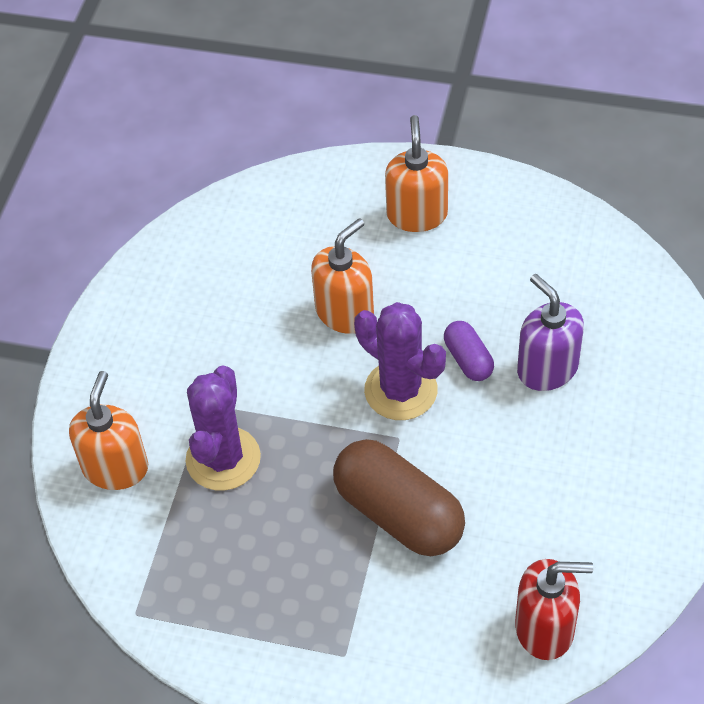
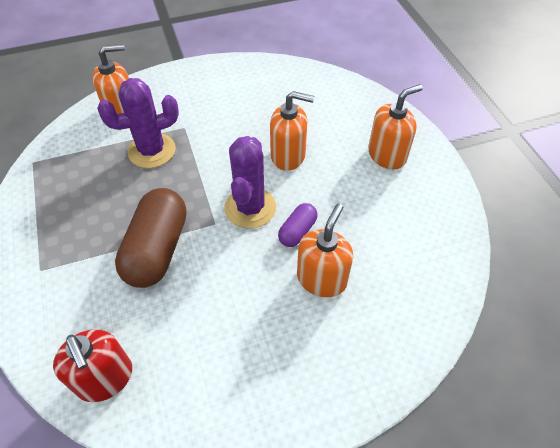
camera: 55 degrees right, 0 degrees up
(547, 368) = (322, 279): purple soap dispenser -> orange soap dispenser

